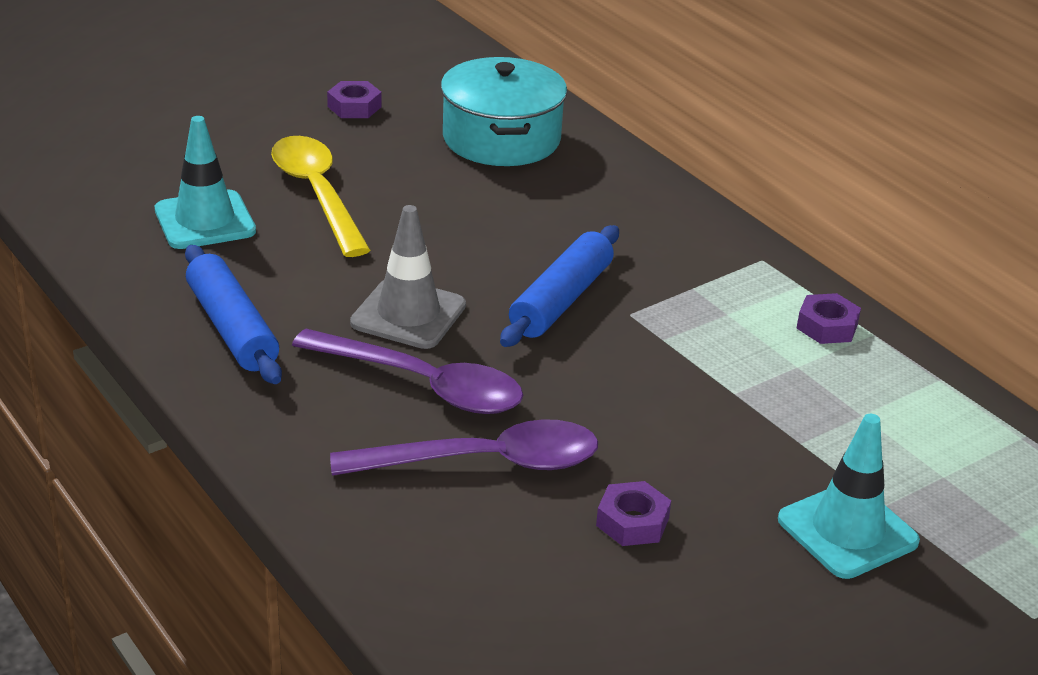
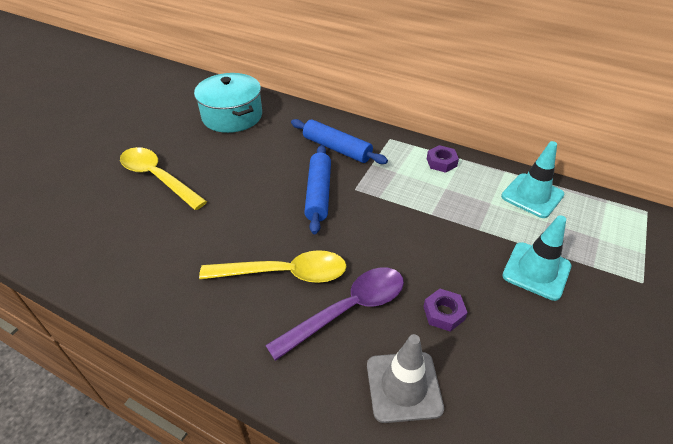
camera: 25 degrees left, 10 degrees up
(205, 221) = (103, 216): turquoise traffic cone -> turquoise traffic cone (532, 196)
(231, 328) = (157, 281): blue rolling pin -> blue rolling pin (337, 148)
(354, 107) = (148, 122): purple nut -> none
(408, 314) = (249, 232): grey traffic cone -> grey traffic cone (403, 386)
(422, 385) = (284, 273): purple spoon -> yellow spoon

